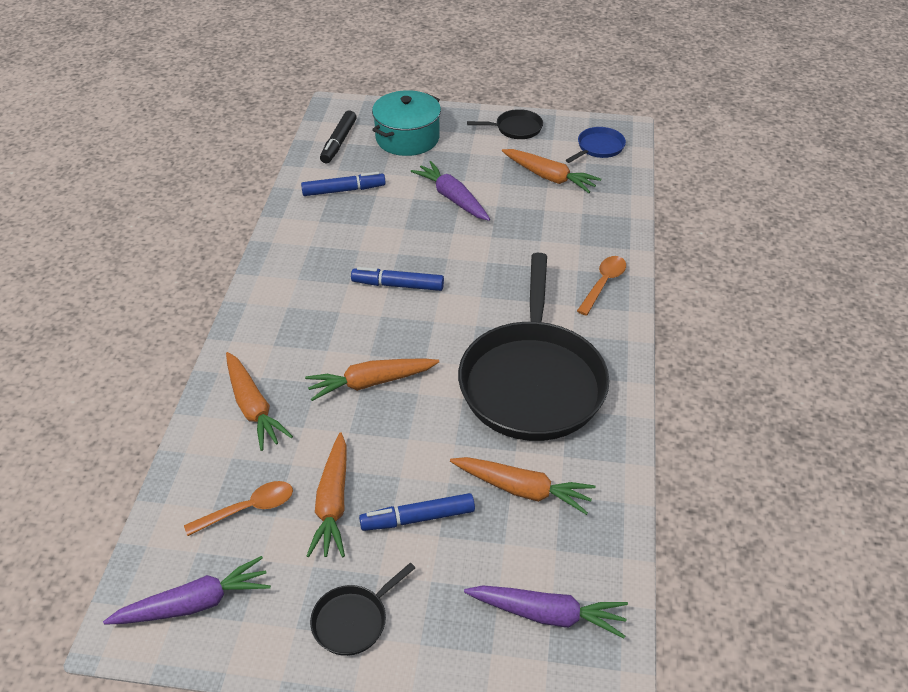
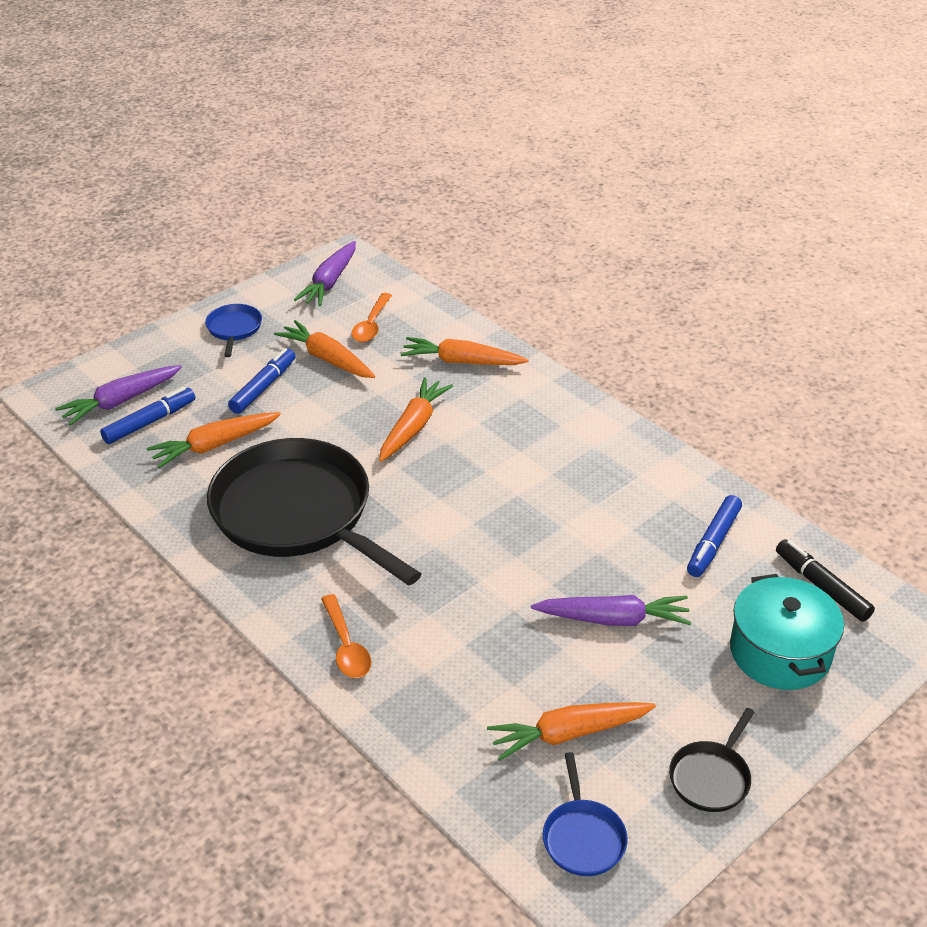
camera: 130 degrees right, 5 degrees down
(353, 621) = (234, 329): black pan -> blue pan
(398, 285) = (514, 502): blue marker -> blue marker (150, 422)

